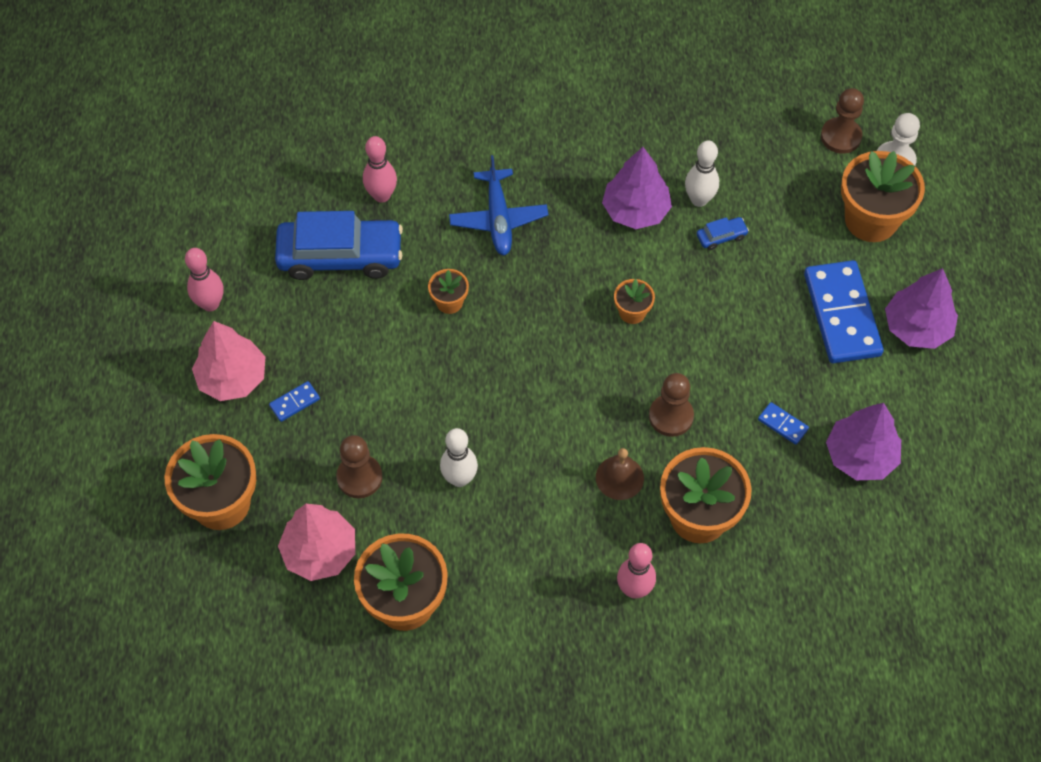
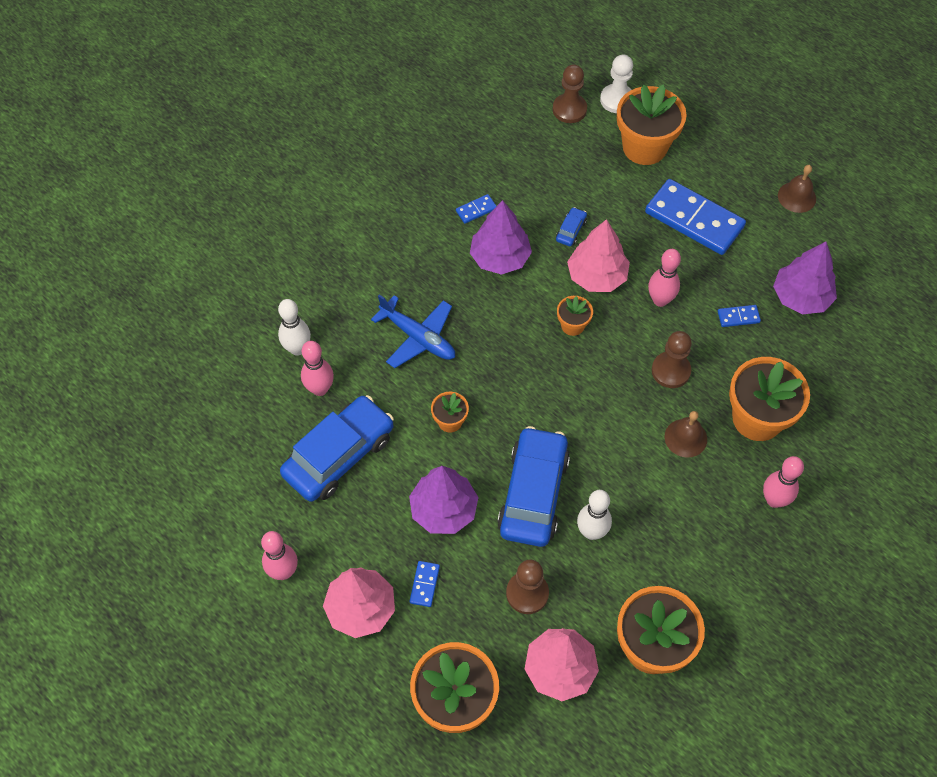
camera: 45 degrees left, 0 degrees up
(449, 410) = (533, 493): none -> blue car
(661, 157) = (476, 210): none -> blue domino
(699, 200) = (531, 218): white bowling pin -> white bowling pin (297, 349)
(699, 290) = (596, 276): none -> pink tree
(730, 354) = (660, 300): none -> pink bowling pin
(916, 327) = (743, 192): purple tree -> purple tree (443, 510)
(963, 372) = (797, 197): none -> brown bell

